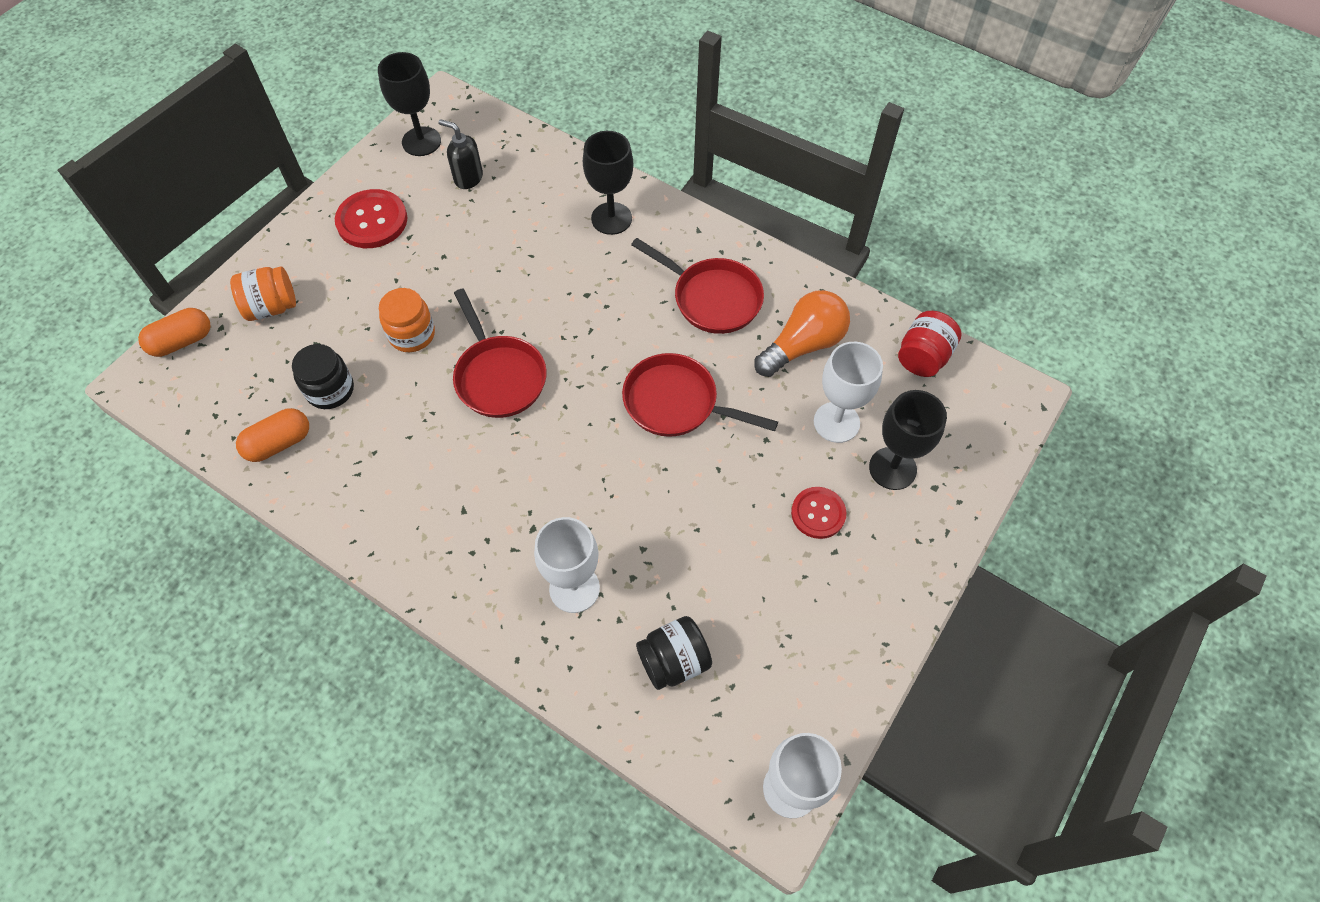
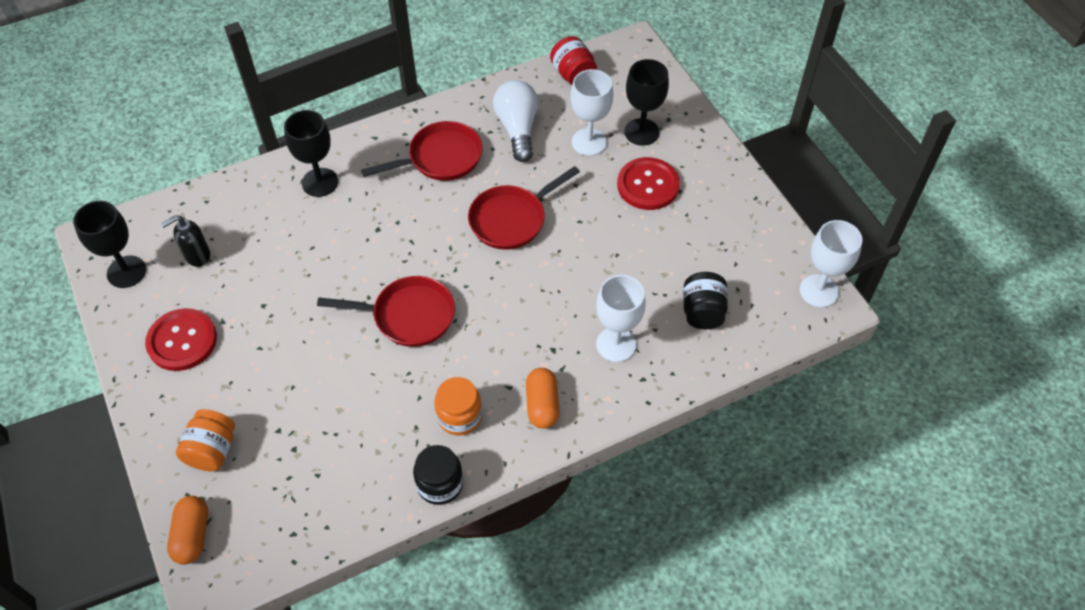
camera: 60 degrees left, 5 degrees down
(279, 443) = (358, 493): orange capsule -> orange capsule (542, 405)
(330, 390) = (333, 436): black jar -> black jar (440, 484)
(412, 334) = (324, 358): orange jar -> orange jar (459, 416)
(803, 345) = (517, 129): orange light bulb -> white light bulb
(818, 513) = (648, 185): red button -> red button, size x1.53

